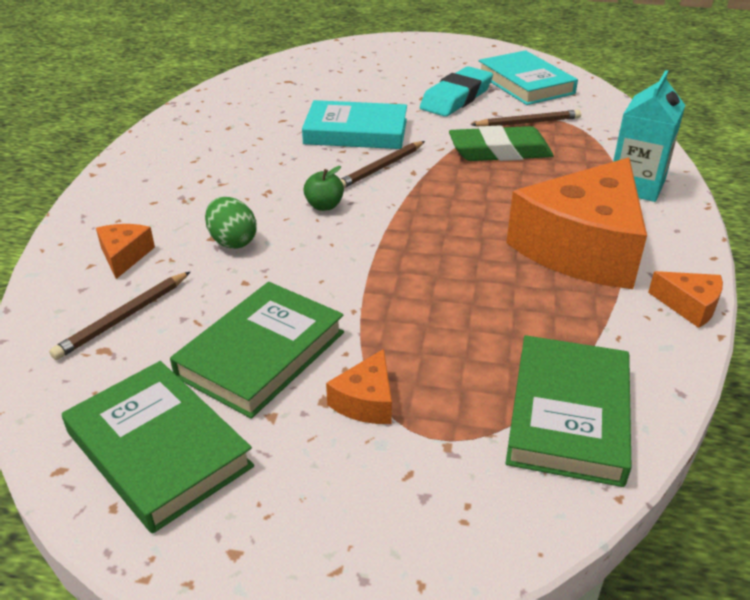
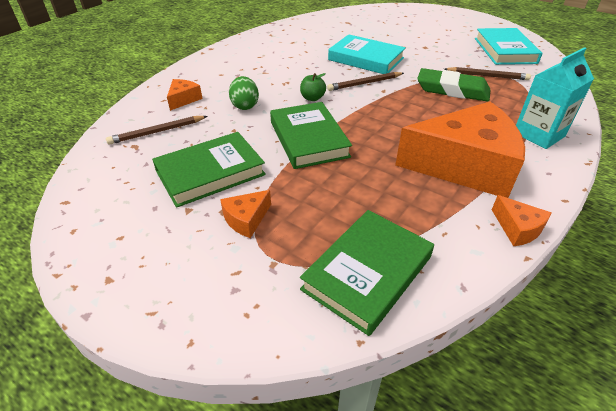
camera: 25 degrees right, 5 degrees up
(158, 449) = (118, 208): green book -> green book (308, 139)
(456, 98) = (448, 51): turquoise eraser -> none
(582, 247) = (464, 166): orange cheese -> orange cheese turned 150 degrees counterclockwise

